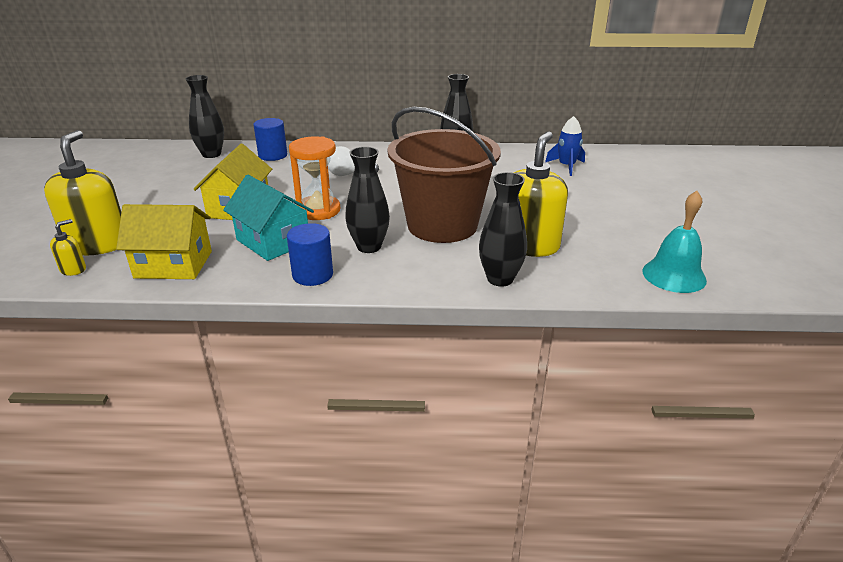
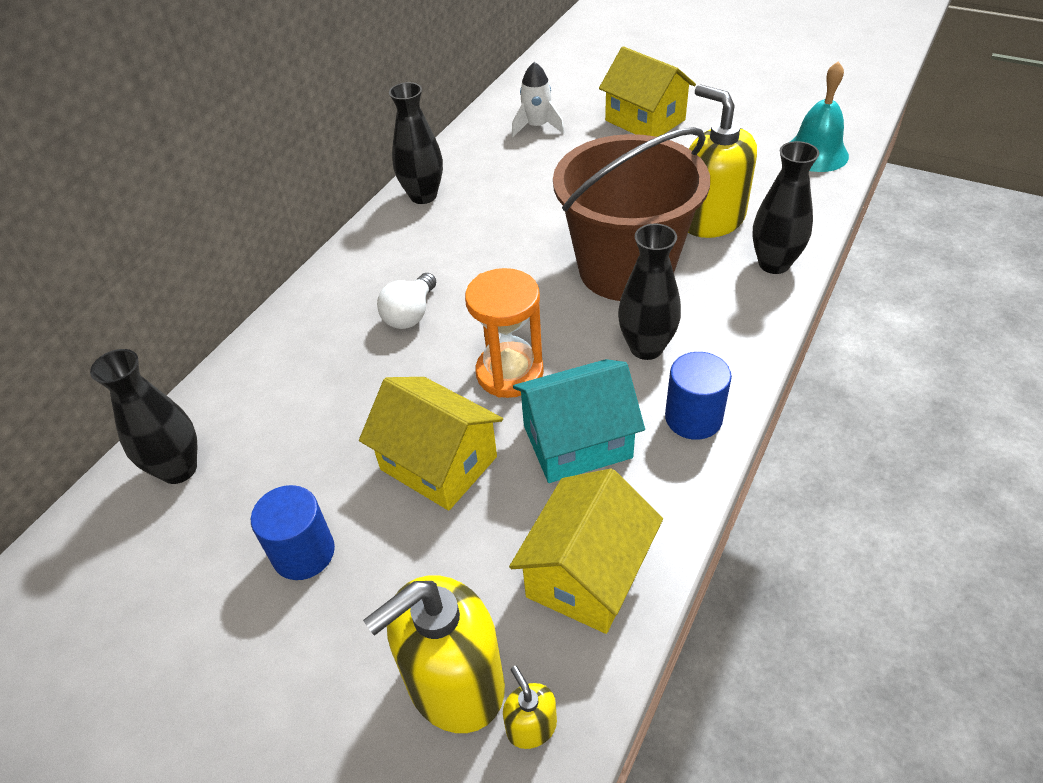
camera: 60 degrees left, 15 degrees up
(98, 244) = (454, 683): yellow soap dispenser -> yellow soap dispenser turned 60 degrees counterclockwise
(273, 155) = (260, 385): blue cylinder -> blue cylinder (303, 553)
(566, 166) = (537, 127): blue rocket -> white rocket
(624, 198) = (645, 120): none -> yellow house

